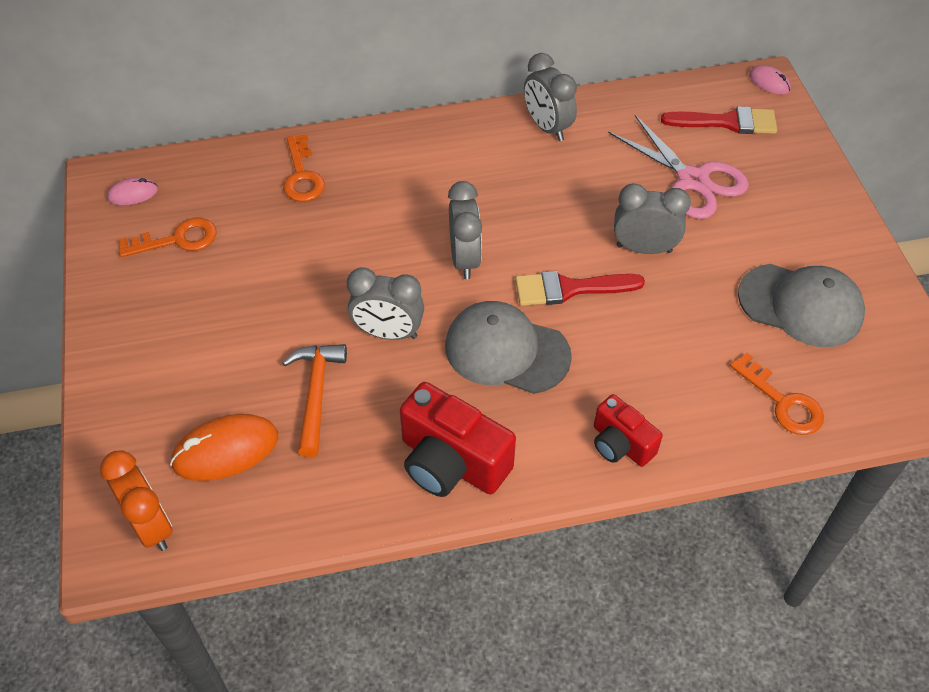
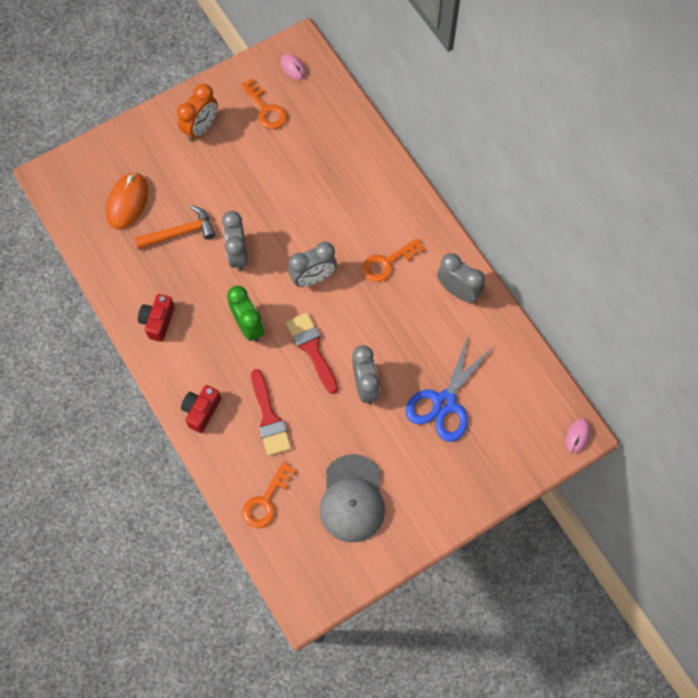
camera: 70 degrees right, 15 degrees up
(151, 525) = (71, 187): orange clock -> orange clock (201, 128)
(225, 450) = (127, 202): orange mouse -> orange mouse turned 60 degrees clockwise
(302, 176) = (347, 155): orange key -> orange key (387, 263)
(451, 462) = (158, 321): red camera -> red camera, size x0.60
(506, 351) = (248, 326): grey cap -> green clock
(547, 127) = (458, 291): grey clock -> grey clock turned 90 degrees clockwise
(692, 180) = (444, 403): pink scissors -> blue scissors
(727, 122) = (517, 414): red brush -> red brush (269, 418)

